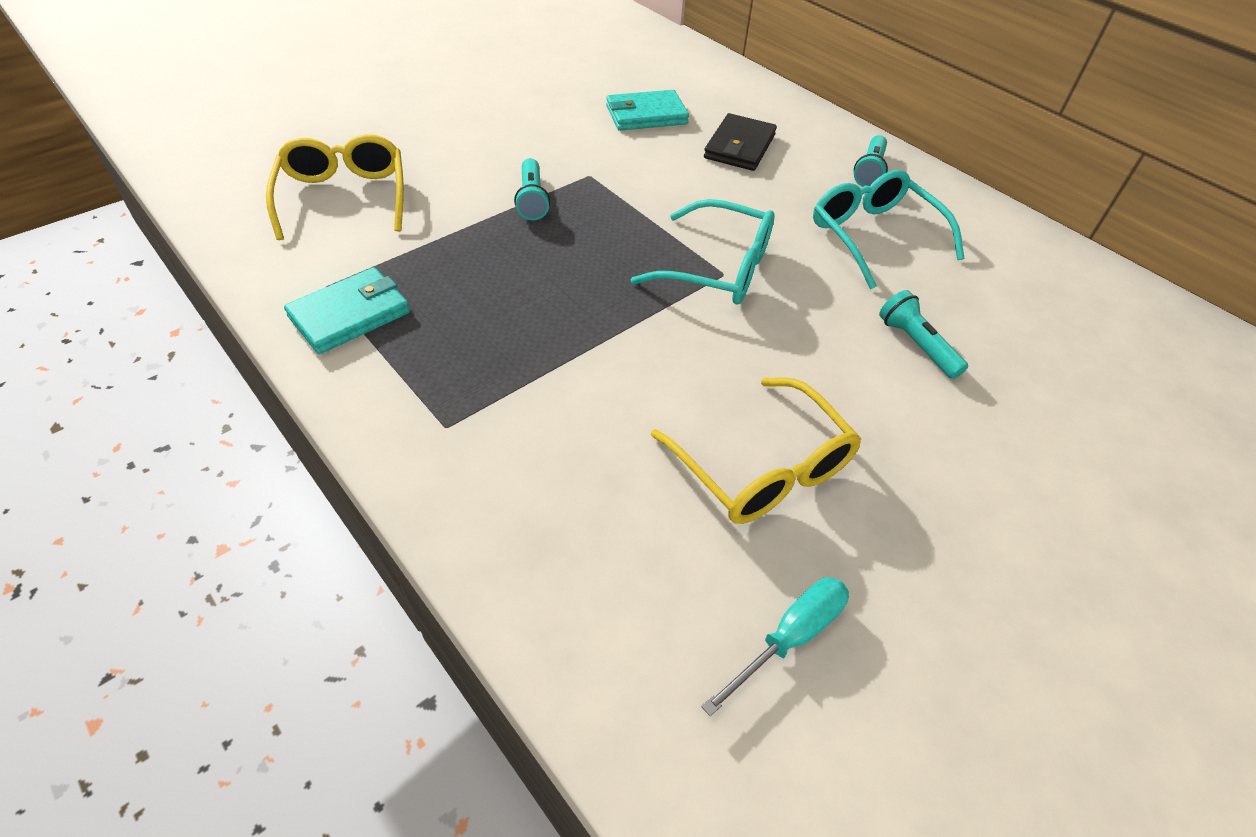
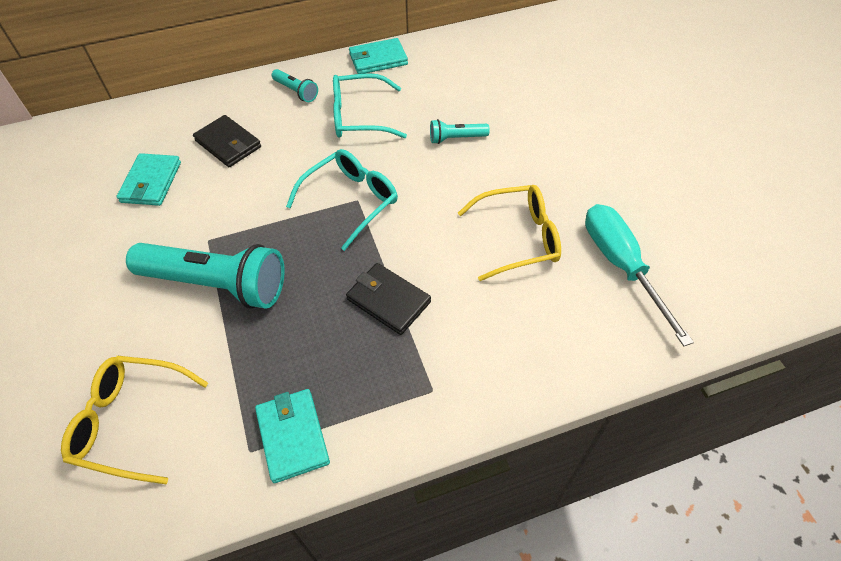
camera: 65 degrees left, 5 degrees up
(532, 199) = (216, 284): turquoise flashlight -> turquoise flashlight, size x2.19
(573, 346) = (388, 300): none -> black wallet
(789, 637) = (621, 265): turquoise screwdriver -> turquoise screwdriver, size x1.72
(1002, 224) = (378, 59): none -> turquoise wallet

